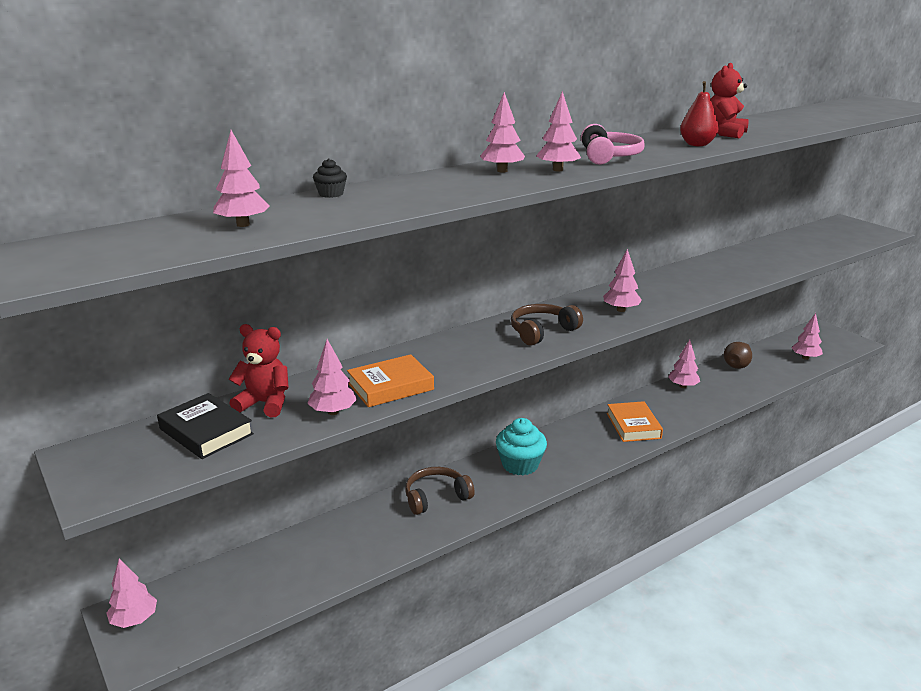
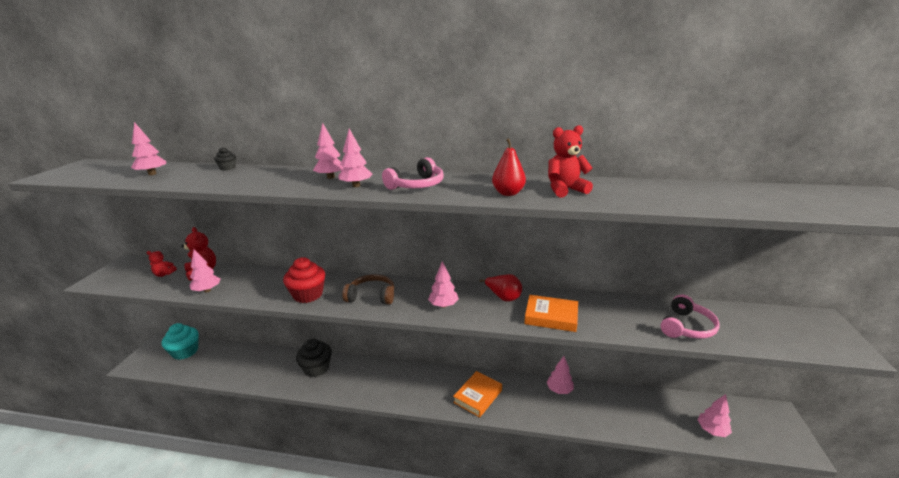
camera: 45 degrees right, 0 degrees up
(134, 620) = (157, 348): pink tree -> none
(206, 431) = (164, 274): black book -> red teddy bear
(390, 386) = (249, 290): orange book -> orange book (551, 316)
(436, 497) = (316, 368): brown headphones -> black cupcake
(473, 359) = (308, 295): none -> red cupcake
(520, 464) = (378, 377): turquoise cupcake -> turquoise cupcake (185, 351)
(651, 285) = (503, 297): none -> red pear
(737, 365) = (633, 399): brown pear -> none
(796, 253) = (686, 327): none -> pink headphones

